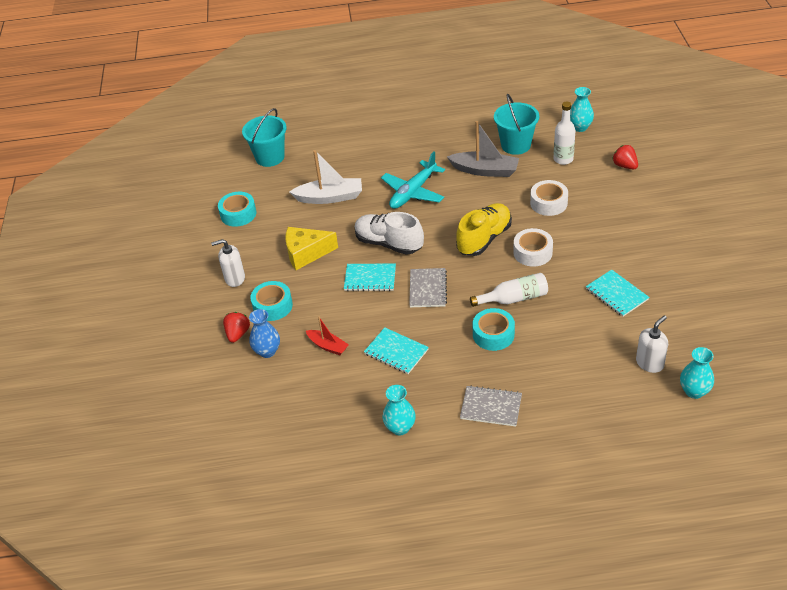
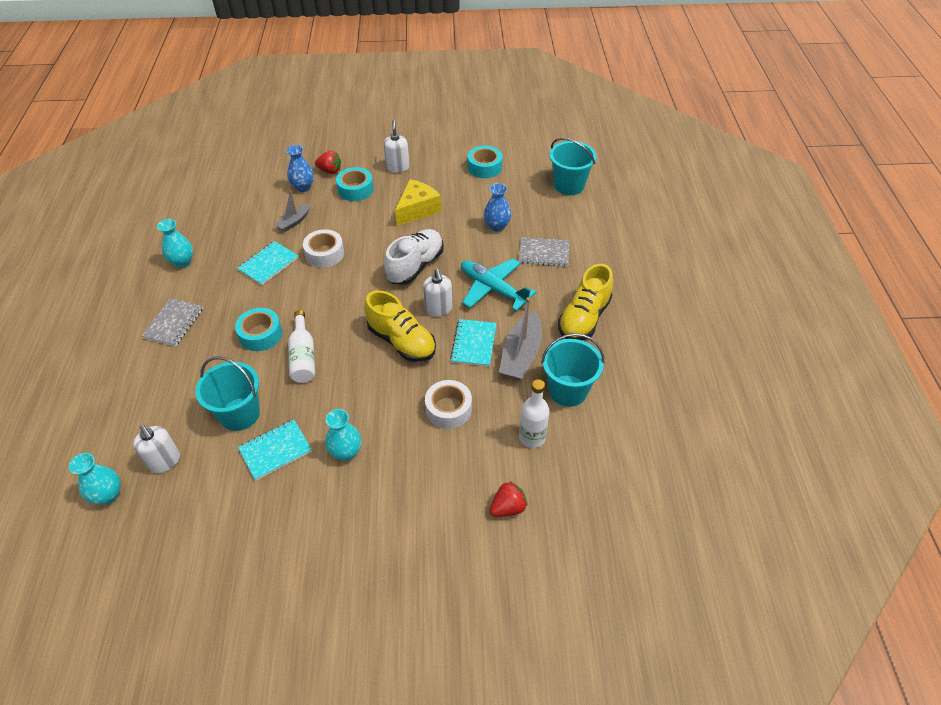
camera: 90 degrees right, 5 degrees up
(306, 253) = (417, 210): yellow cheese -> yellow cheese turned 45 degrees clockwise
(328, 346) = (294, 222): red boat -> grey boat
(330, 197) = (497, 226): white boat -> blue vase
(370, 278) = (369, 251): turquoise notebook -> turquoise notebook (474, 344)
(427, 289) = (341, 290): grey notebook -> grey notebook (544, 253)
(440, 141) = (584, 318): none -> yellow shoe
(442, 222) = (438, 309): none -> white soap dispenser
(532, 252) = (367, 382): white tape -> white tape (324, 253)
(580, 127) = (600, 468): turquoise vase -> turquoise vase (346, 452)
(587, 326) = (240, 414): none -> turquoise bucket

